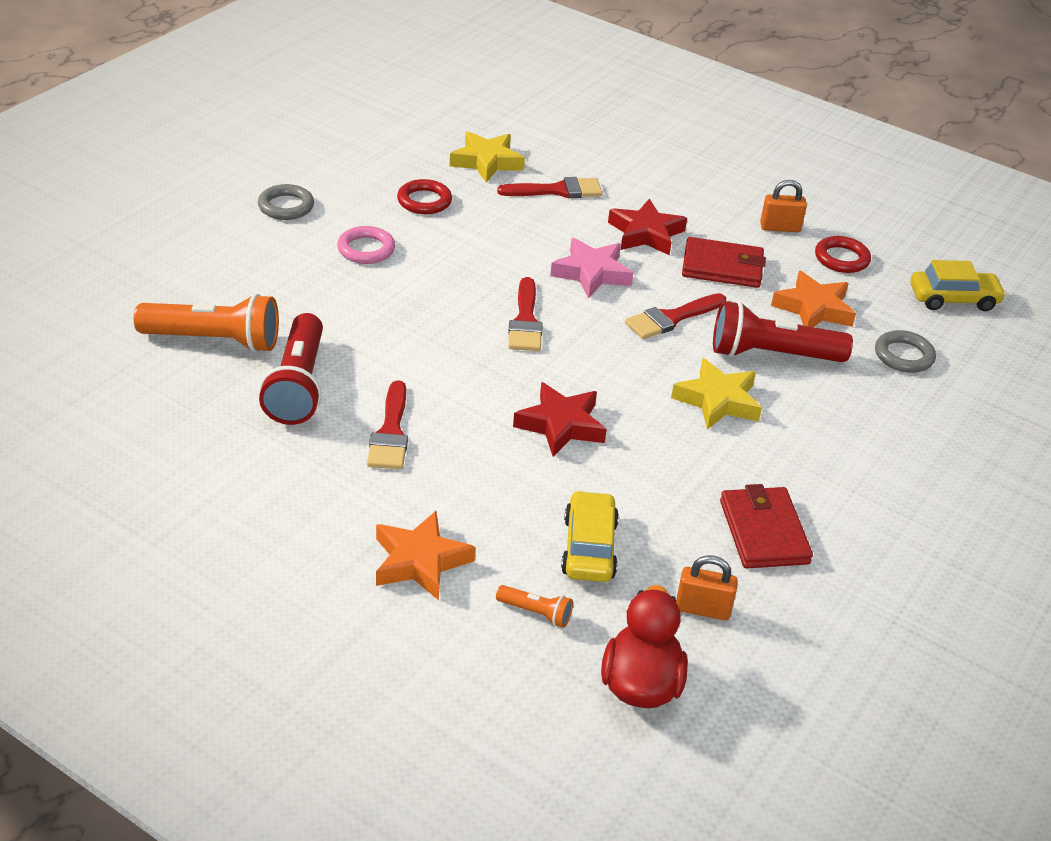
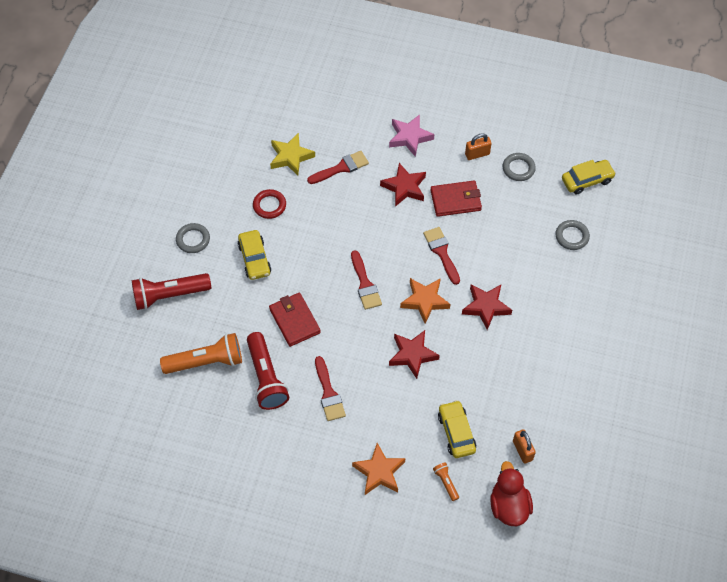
camera: 15 degrees left, 20 degrees up
(366, 249) = (254, 259): pink ring -> yellow car
(535, 613) = (446, 482): orange flashlight -> orange flashlight turned 120 degrees counterclockwise
(591, 273) = (386, 232): pink star -> pink star (410, 137)
(671, 318) = (442, 252): red brush -> red brush turned 120 degrees clockwise
(702, 609) = (522, 450): orange padlock -> orange padlock turned 75 degrees clockwise
(717, 400) = (486, 307): yellow star -> red star
(764, 532) = (536, 390): red wallet -> red wallet (294, 321)
(771, 354) = (503, 261): red flashlight -> red flashlight (169, 295)
(813, 308) = (515, 216): orange star -> orange star (424, 301)
(841, 259) = (518, 168): red ring -> grey ring

